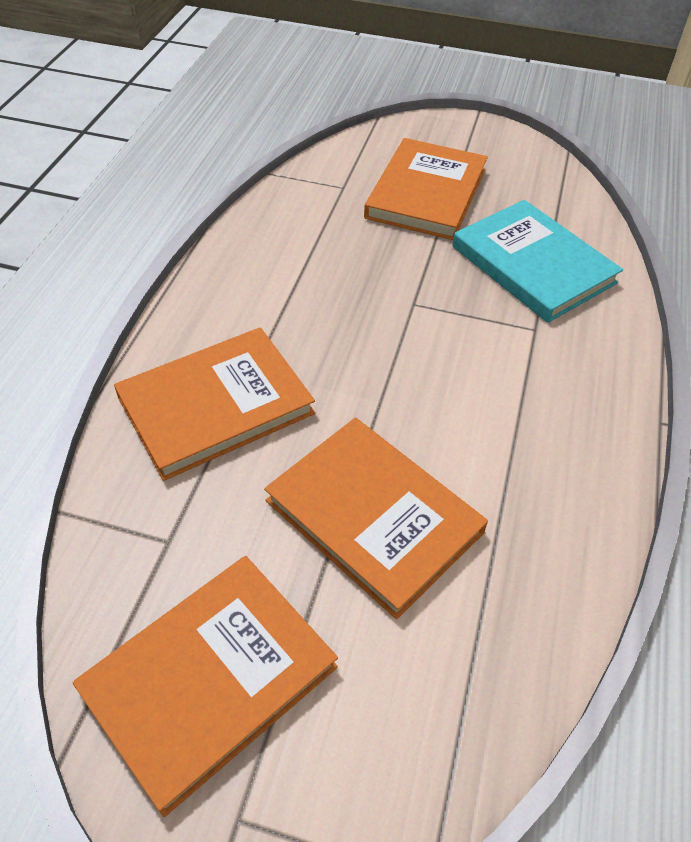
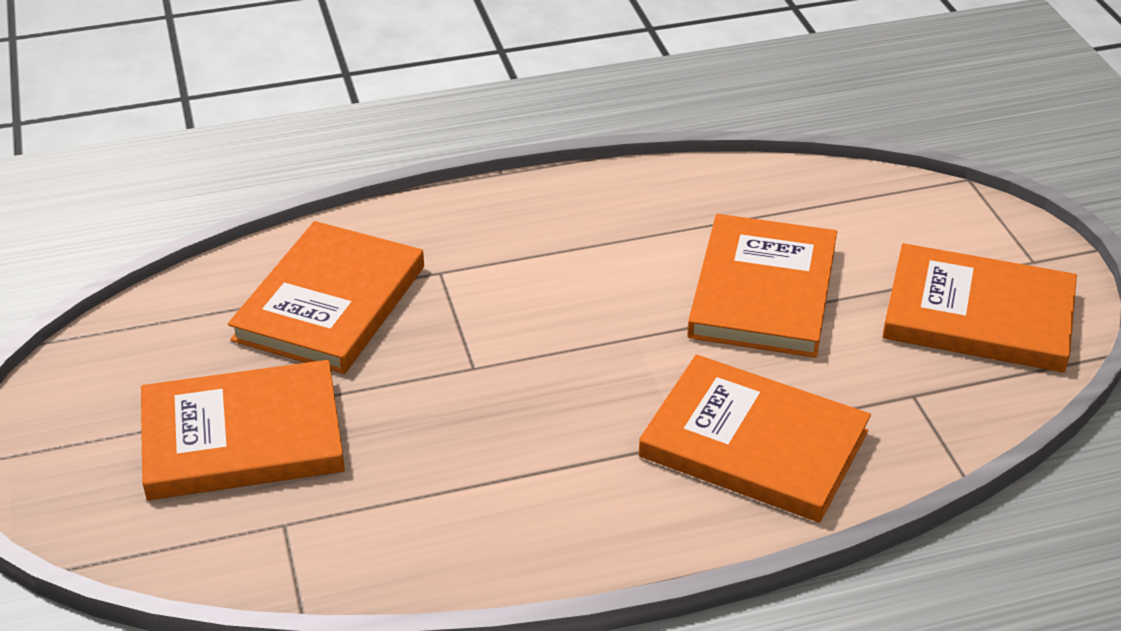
camera: 120 degrees left, 10 degrees down
(533, 265) = (330, 303): turquoise book -> orange book

